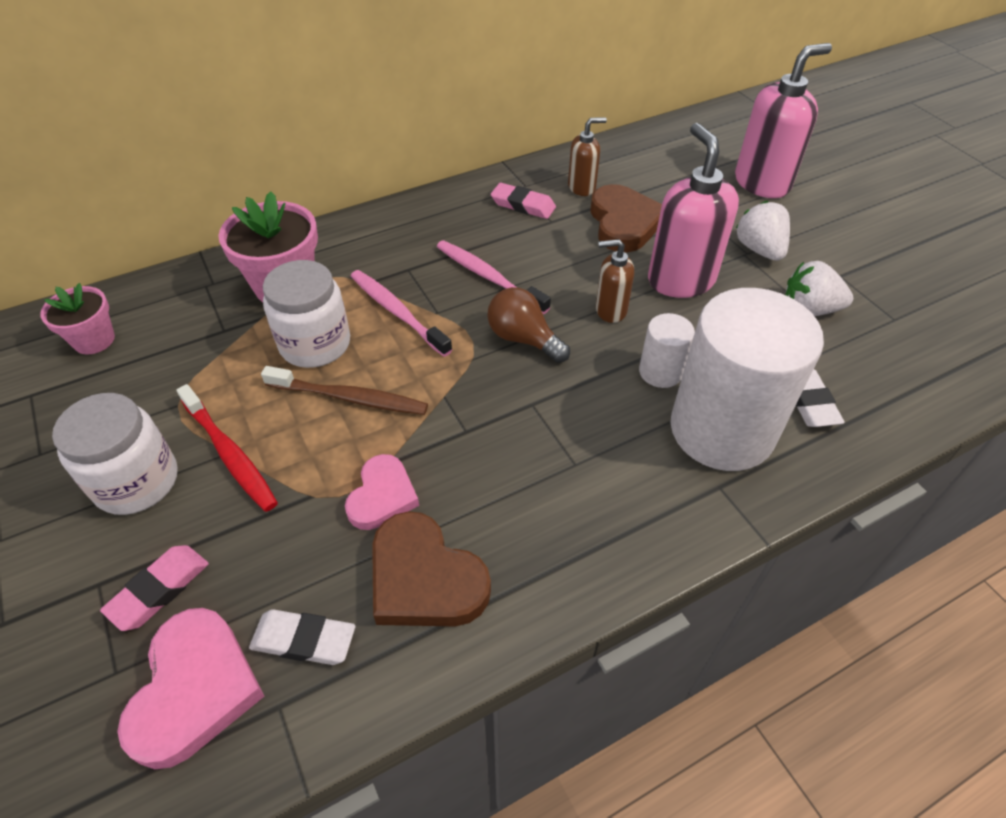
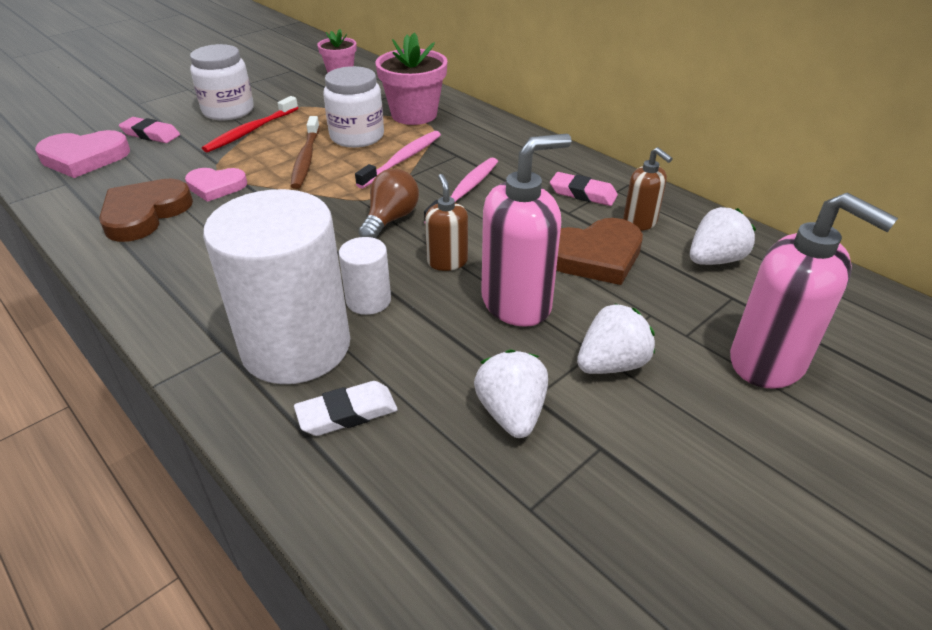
camera: 75 degrees right, 10 degrees down
(304, 640) = (107, 182): white eraser -> none
(523, 205) = (583, 193): pink eraser -> pink eraser turned 75 degrees counterclockwise
(644, 168) = (714, 260): none -> white strawberry

